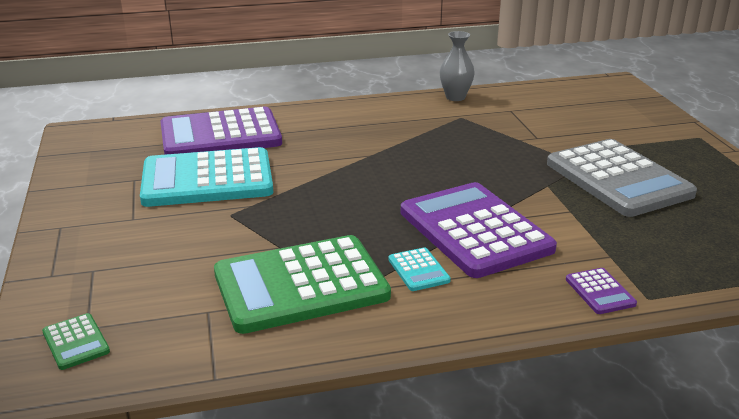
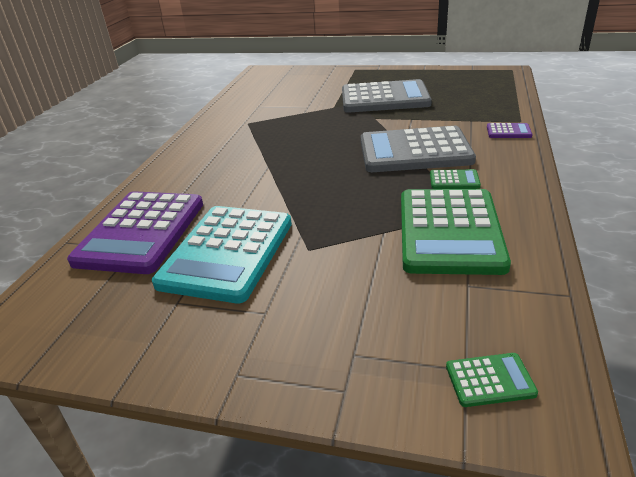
camera: 60 degrees left, 5 degrees up
(418, 270) = (454, 180): turquoise calculator -> green calculator
(455, 97) = (213, 118): grey vase -> none
(474, 231) = (415, 151): purple calculator -> grey calculator

